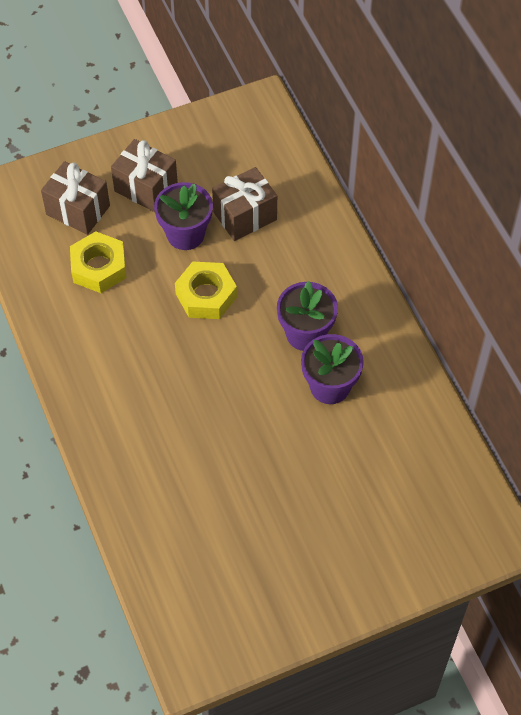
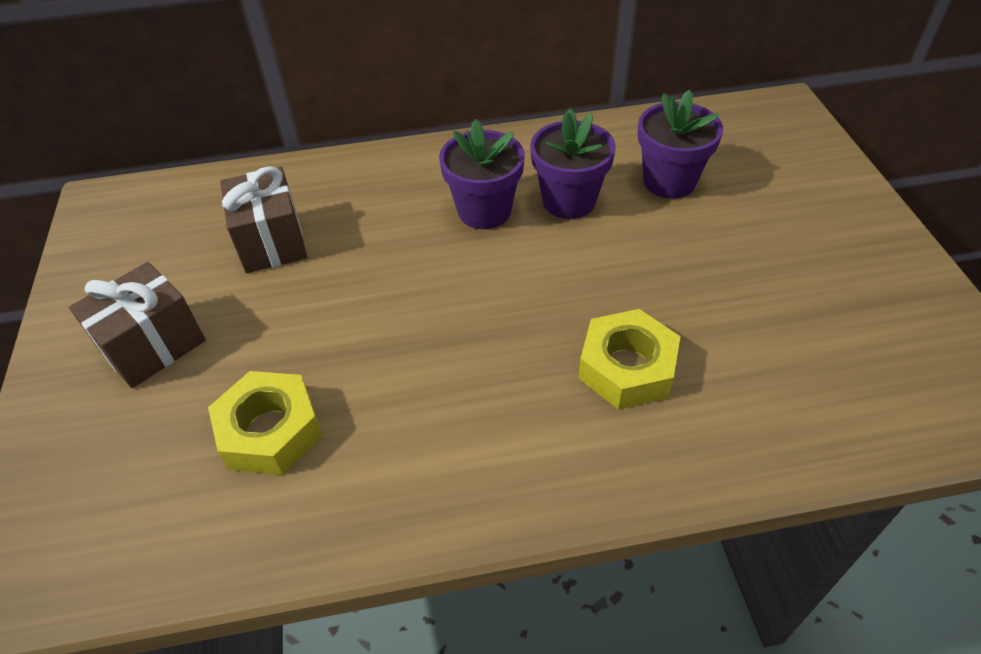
camera: 75 degrees left, 10 degrees down
(78, 210) = (136, 447): brown gift -> none
(185, 234) = (266, 309): purple flower pot -> purple flower pot (669, 181)
(206, 295) = (384, 300): yellow nut -> yellow nut (627, 367)

